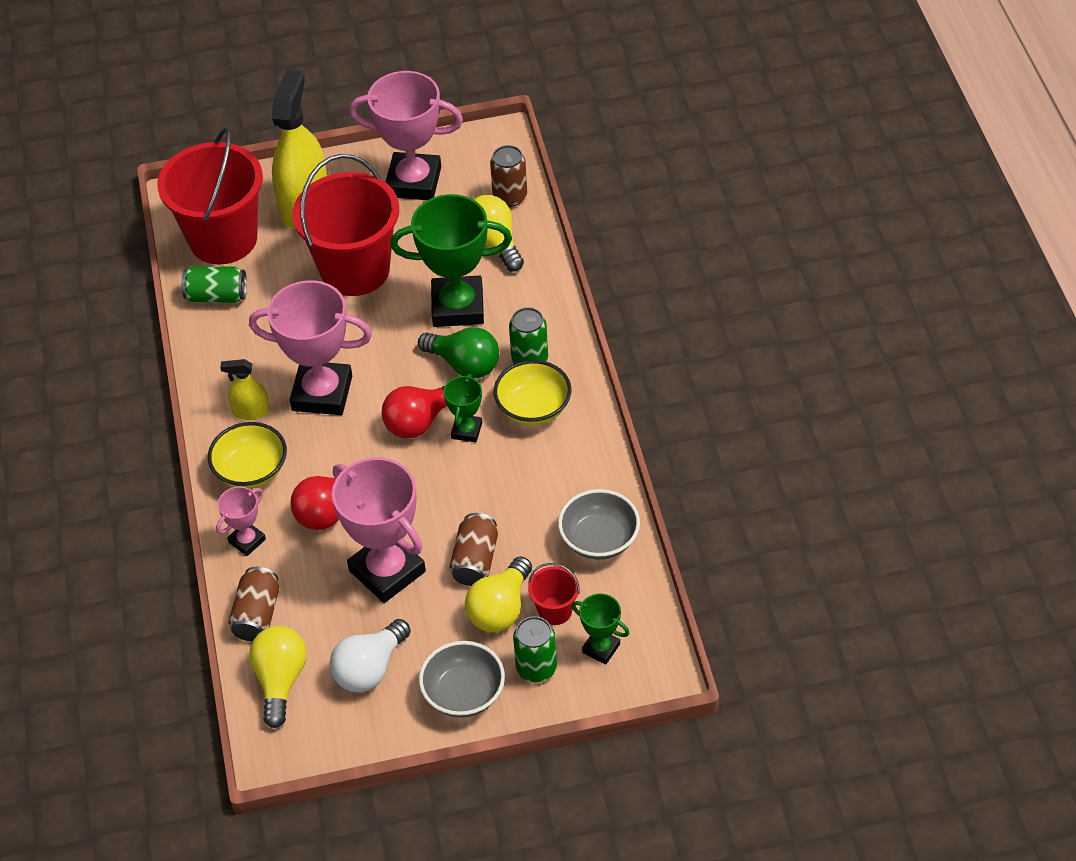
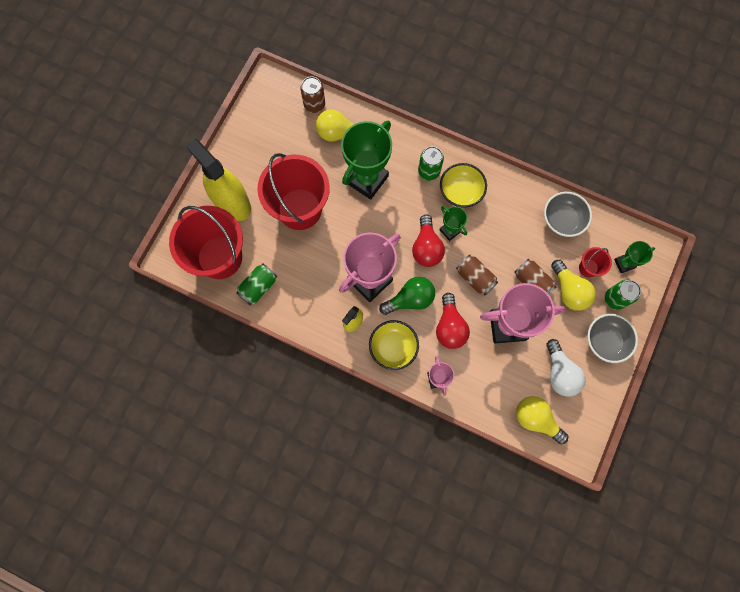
camera: 55 degrees left, 25 degrees up
(257, 615) = (487, 404): brown can -> brown can (475, 278)
(413, 182) = (263, 140): pink trophy -> none
(464, 364) = (407, 202): green light bulb -> green light bulb (410, 299)

